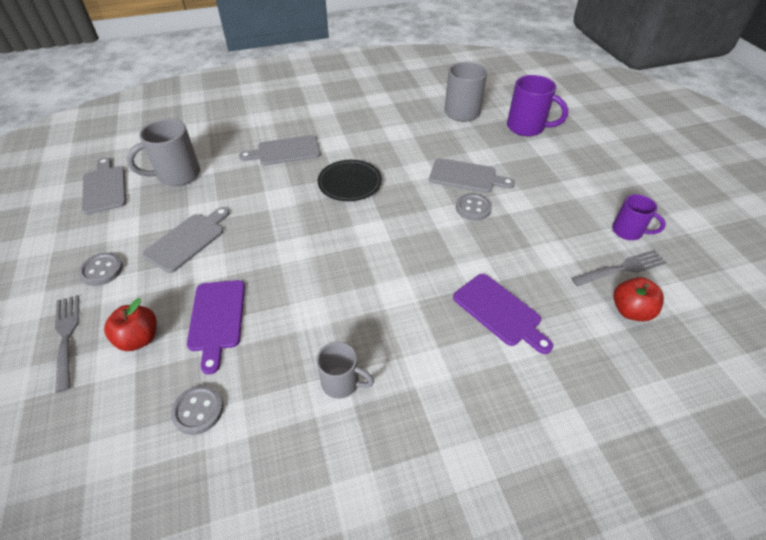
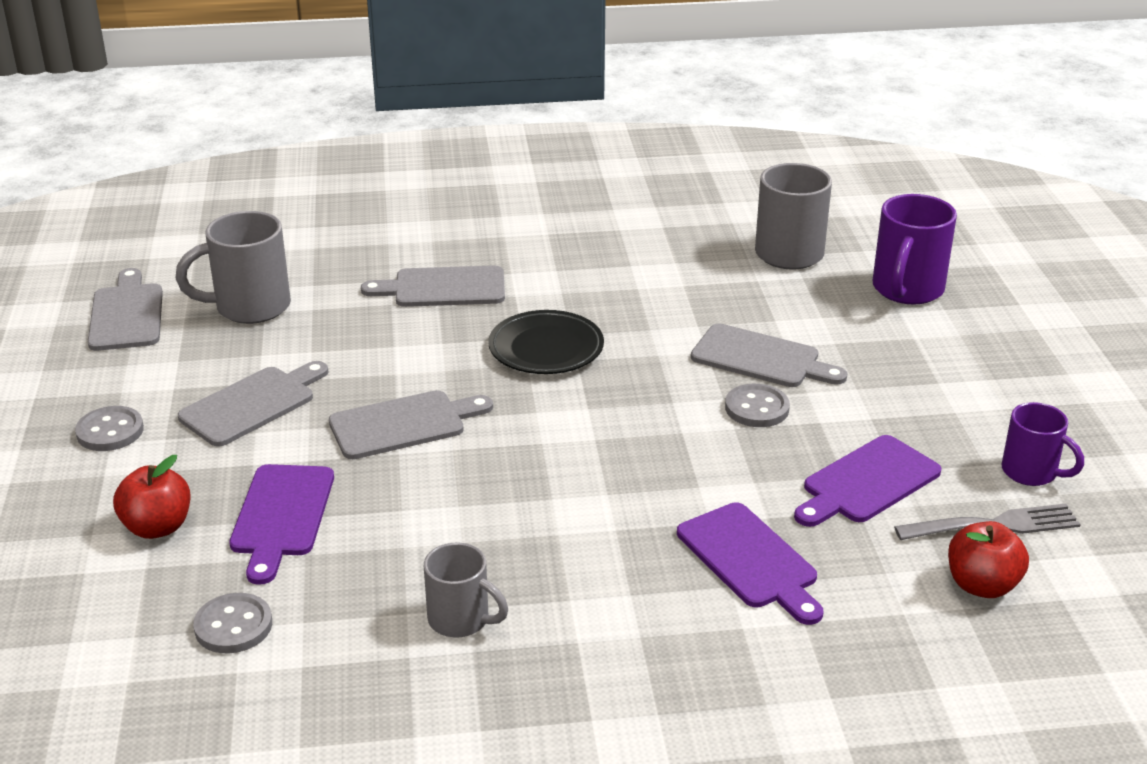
camera: 10 degrees right, 15 degrees down
(67, 337) = (48, 513): grey fork -> none
(279, 243) = (403, 424): none -> grey cutting board
(527, 127) = (907, 290): purple mug -> purple mug turned 75 degrees clockwise
(546, 249) = (867, 483): none -> purple cutting board

